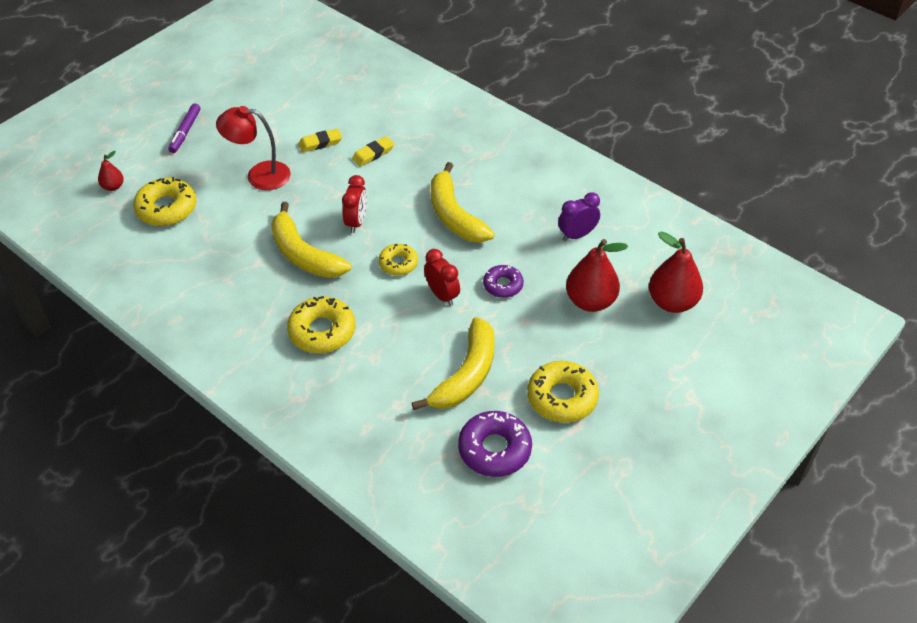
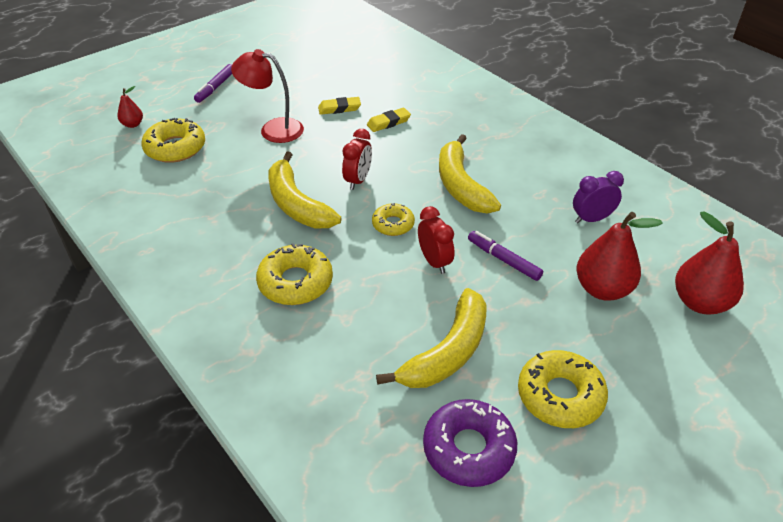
camera: 10 degrees right, 5 degrees down
(503, 285) = (503, 260): purple donut -> purple marker

